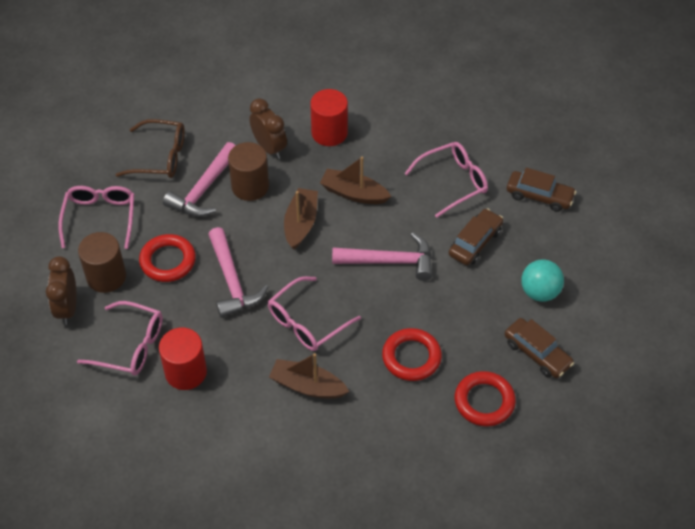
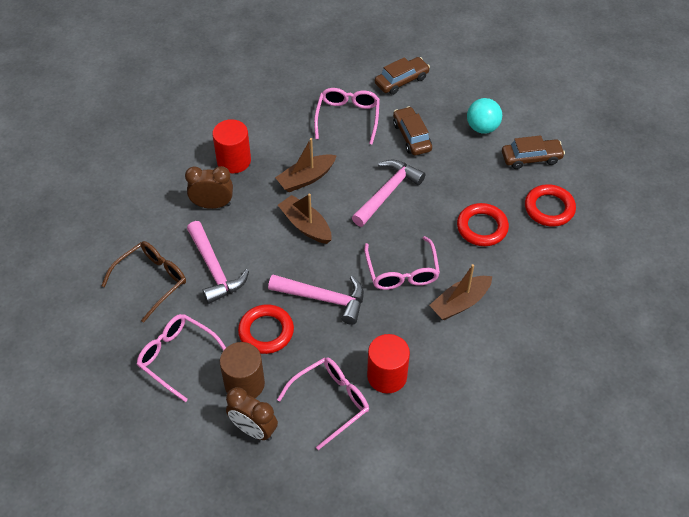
camera: 55 degrees left, 0 degrees up
(250, 186) = (240, 237): brown cylinder -> none

